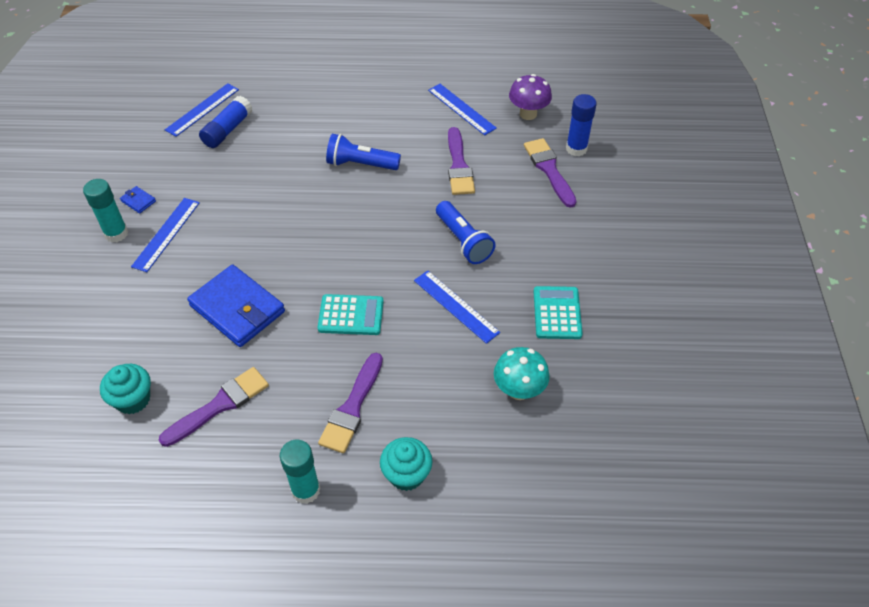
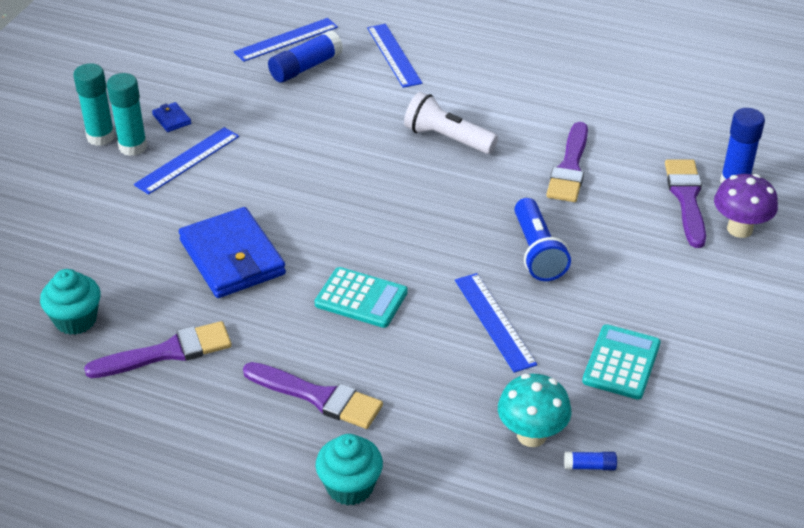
camera: 20 degrees right, 10 degrees down
(306, 490) = (224, 468): turquoise glue stick -> turquoise glue stick (101, 137)
(352, 407) = (318, 397): purple brush -> purple brush turned 105 degrees counterclockwise
(360, 164) = (447, 138): blue flashlight -> white flashlight
(461, 109) = (603, 105): blue ruler -> blue ruler (394, 55)
(528, 114) = (688, 129): purple mushroom -> purple mushroom (739, 229)
(568, 402) = (589, 466): none -> blue glue stick

